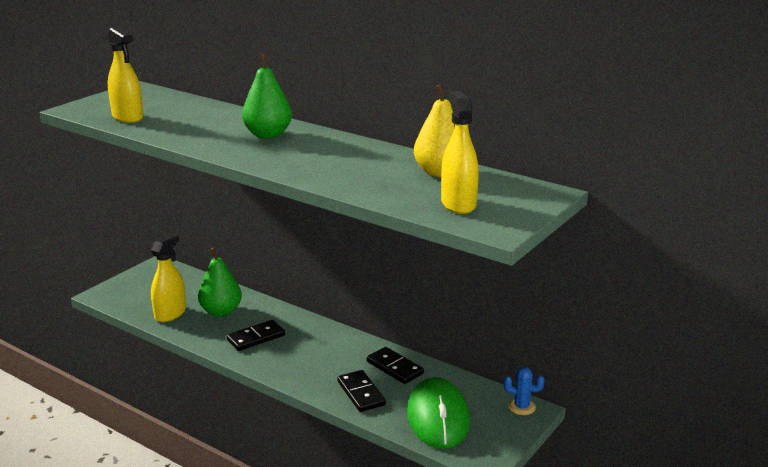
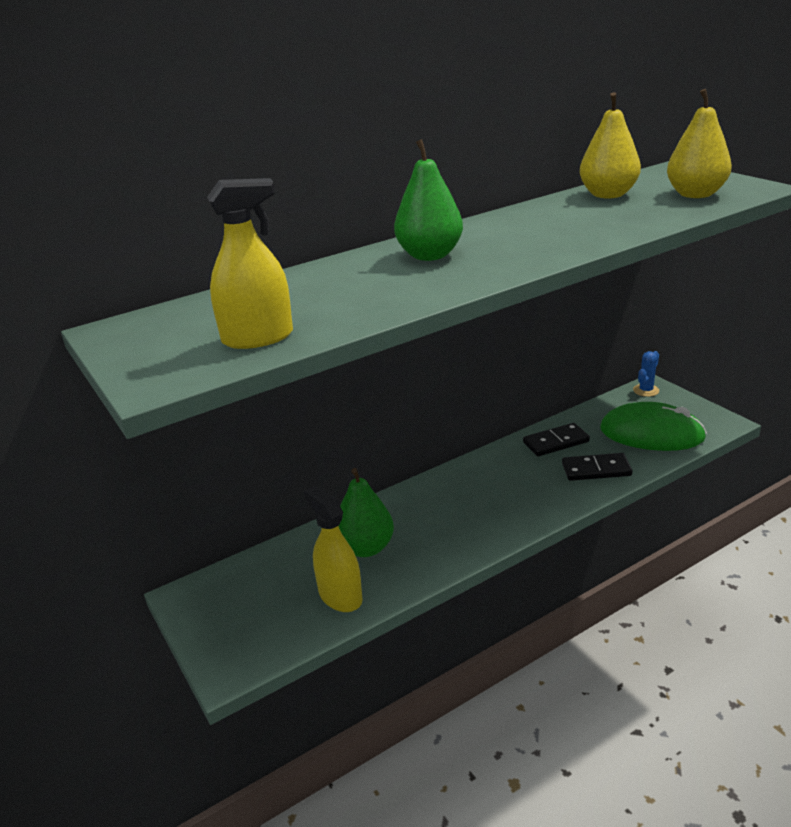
camera: 65 degrees left, 5 degrees up
(256, 338) = (447, 526): black domino -> none
(458, 204) = (695, 194): yellow spray bottle -> yellow pear

